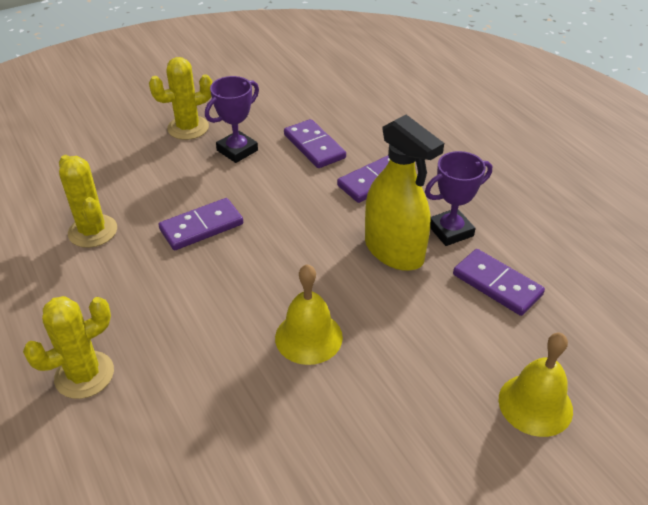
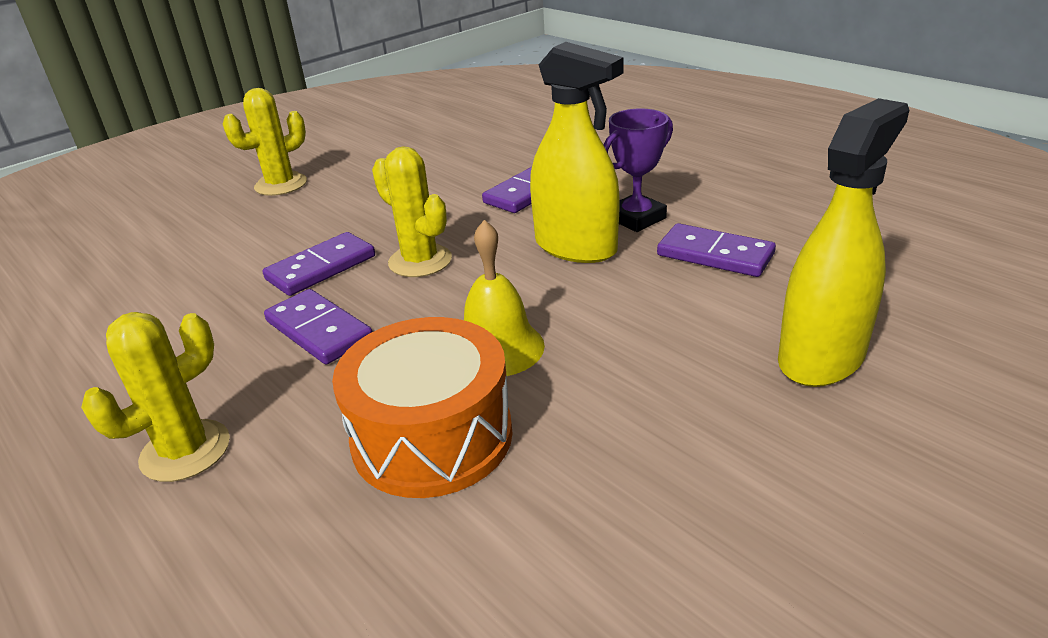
camera: 10 degrees left, 10 degrees down
(93, 231) = (172, 297): yellow cactus -> yellow cactus (420, 261)
(237, 150) = (348, 194): purple trophy -> none
(244, 404) = (432, 437): none -> orange drum
(314, 146) = (443, 175): purple domino -> purple domino (318, 330)
(535, 404) = (821, 357): yellow bell -> yellow spray bottle

